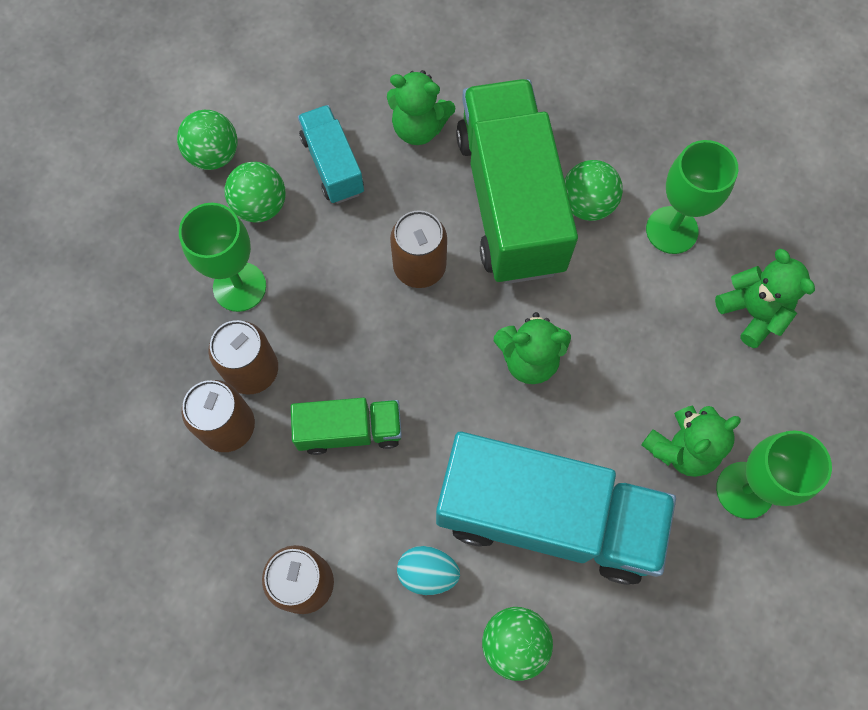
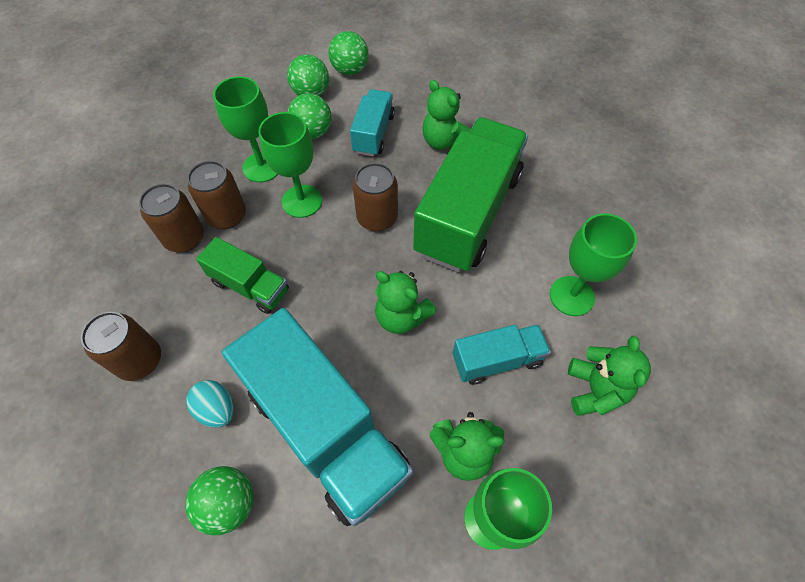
camera: 35 degrees right, 10 degrees down
(322, 299) = (302, 201): none -> green goblet
(587, 204) = (521, 245): green ball -> green ball (350, 70)
(649, 342) = (497, 360): none -> turquoise truck

